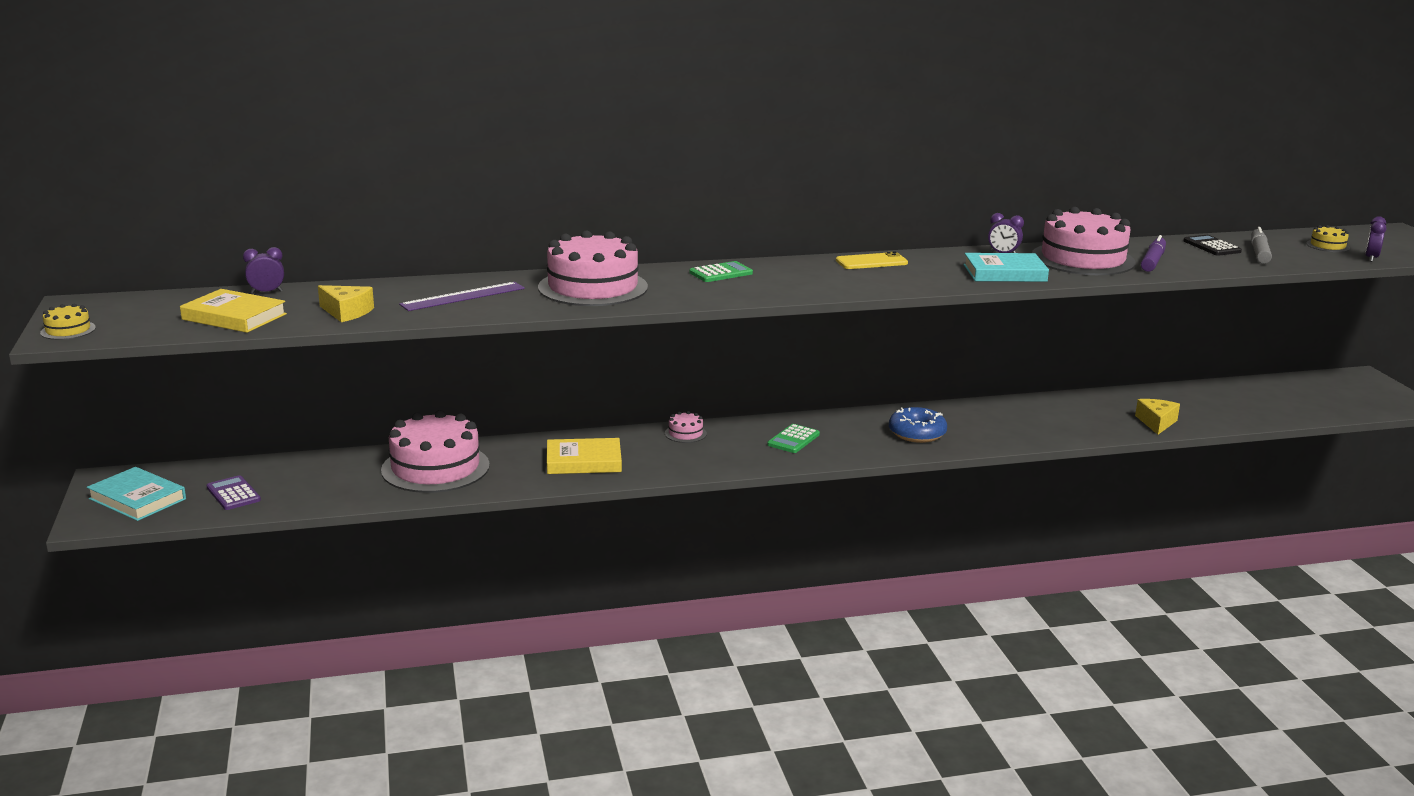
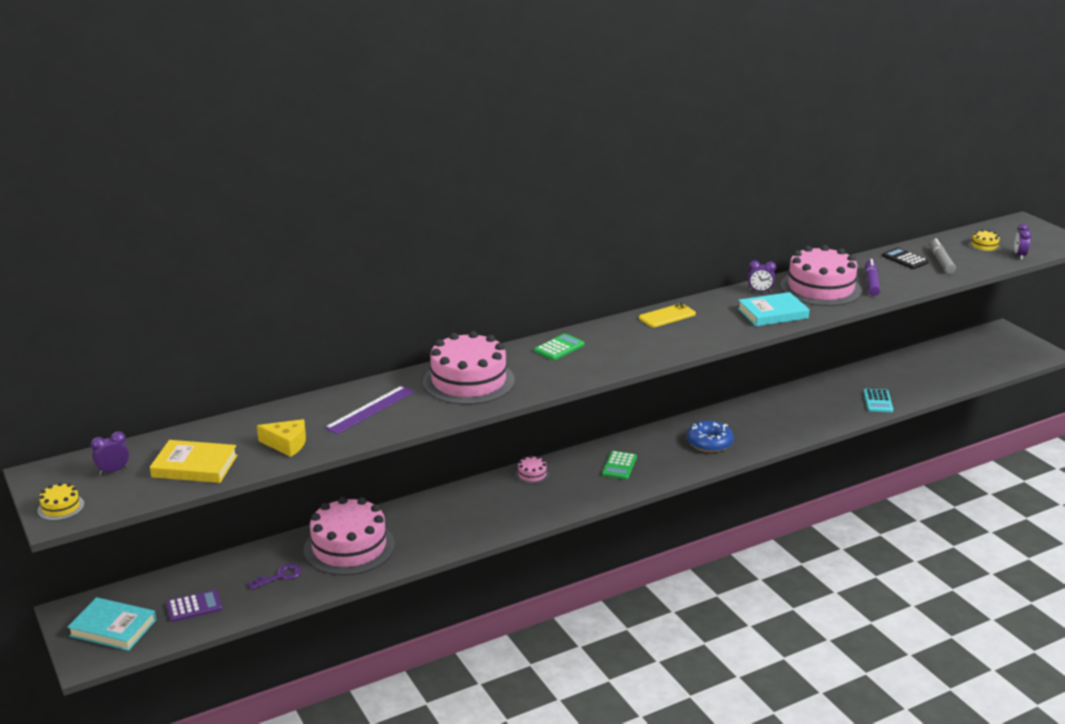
camera: 15 degrees left, 5 degrees up
(233, 494) = (194, 606): purple calculator -> purple calculator turned 120 degrees clockwise
(266, 292) = (200, 432): purple clock -> purple clock (113, 471)
(342, 482) = (280, 576): none -> purple key
(583, 461) = (466, 518): yellow book -> none
(1156, 422) = (878, 401): yellow cheese -> turquoise calculator

